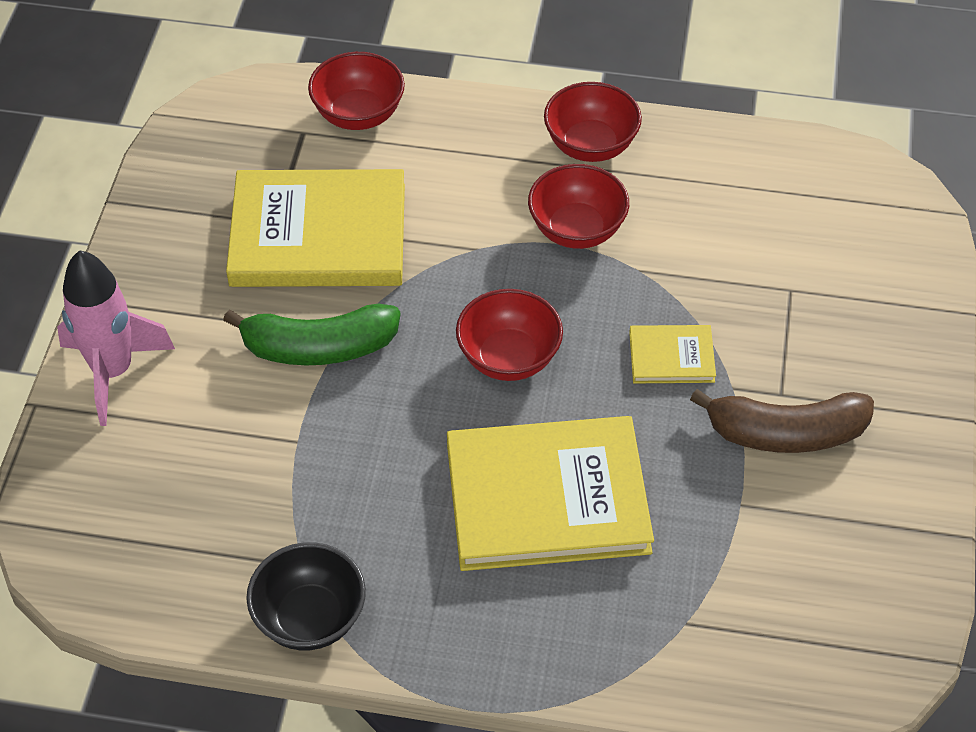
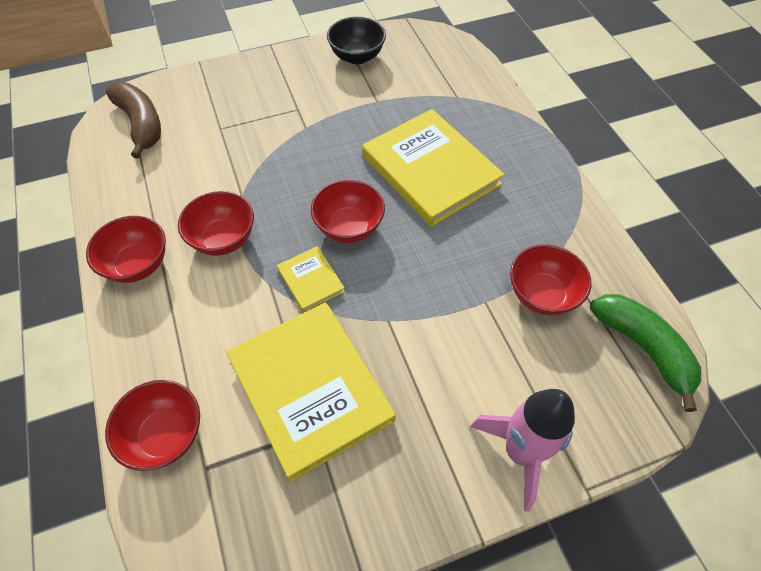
camera: 120 degrees left, 5 degrees up
(260, 506) = (542, 295): none -> red bowl
(310, 618) = (583, 233): black bowl -> black bowl (357, 57)
(319, 347) = (408, 331): green banana -> green banana (643, 348)
(671, 357) = (300, 158): yellow book -> yellow book (311, 280)
(786, 433) = (321, 99): brown banana -> brown banana (141, 124)

